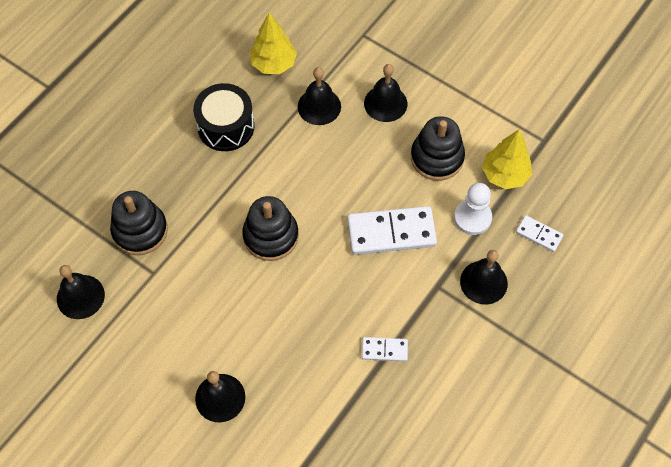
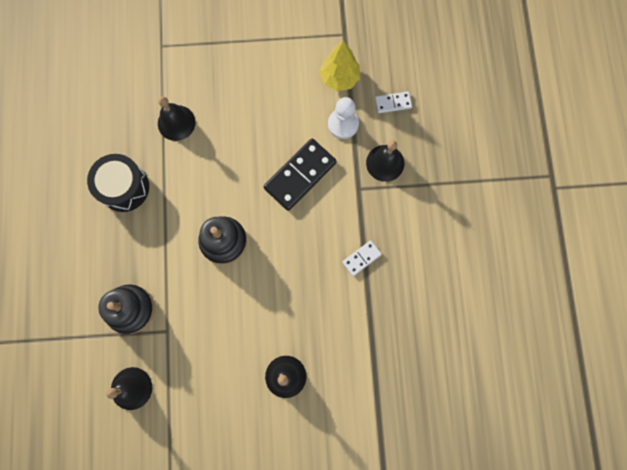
camera: 40 degrees left, 15 degrees up
(273, 64) = (117, 115): yellow tree -> none
(385, 103) = (220, 86): black bell -> none
(391, 232) = (300, 175): white domino -> black domino
(437, 158) = (286, 99): black stacking toy -> none

